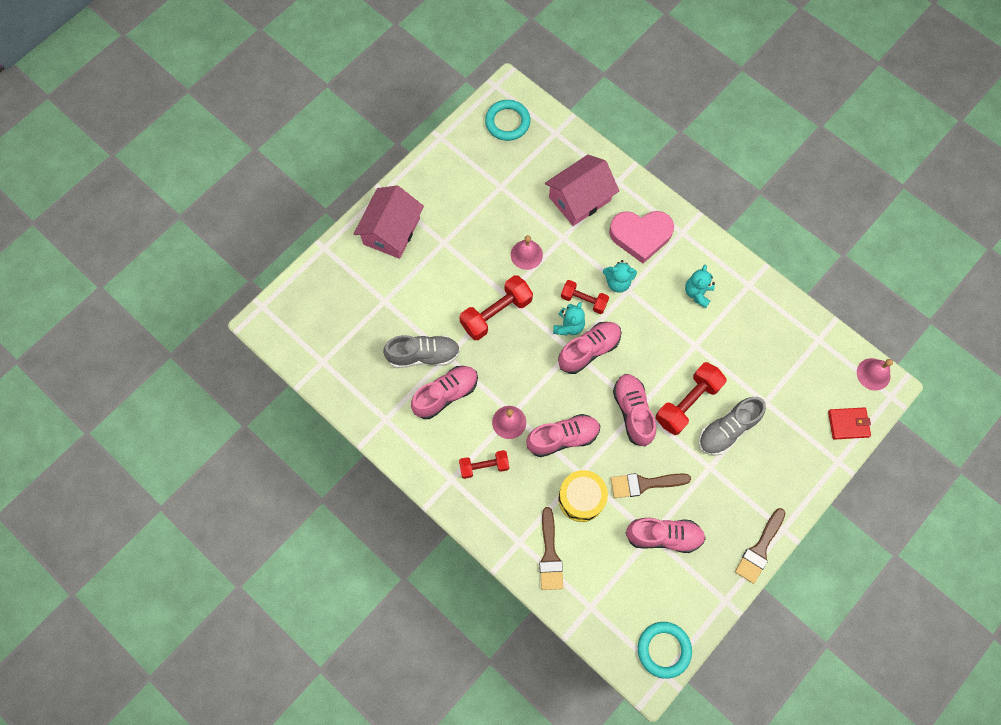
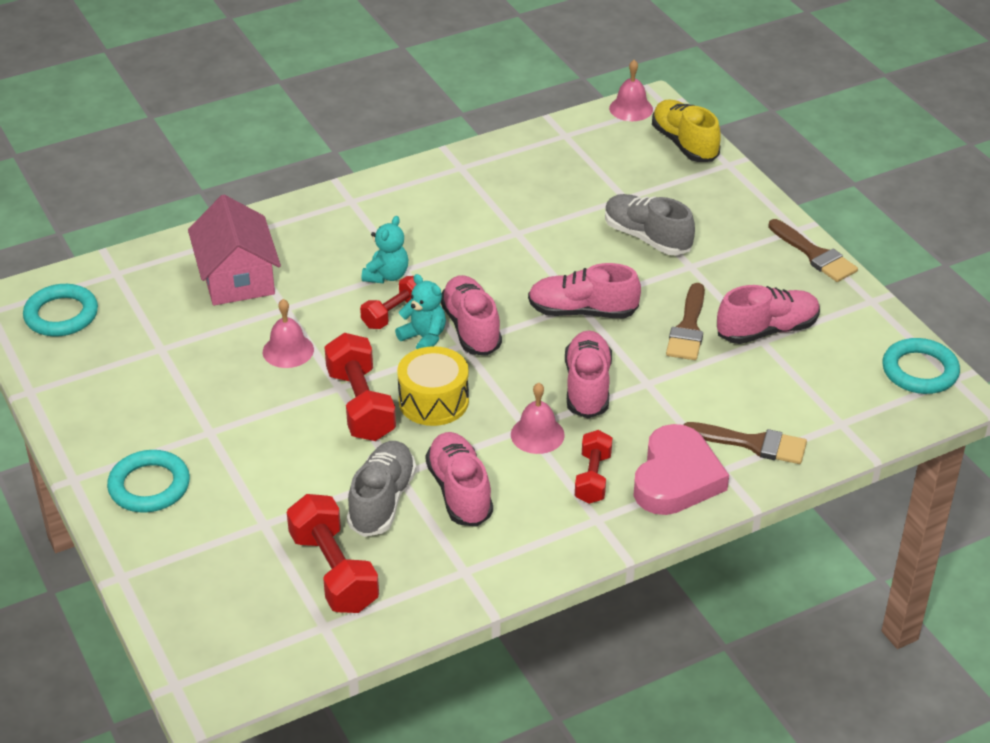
camera: 70 degrees left, 30 degrees down
(391, 231) = (149, 486): pink house -> turquoise ring
(581, 498) = (683, 392): yellow drum -> yellow drum (433, 401)
(640, 236) = (331, 237): pink heart -> pink heart (676, 478)
(663, 536) = (767, 330): pink shoe -> pink shoe turned 45 degrees clockwise
(687, 403) = (593, 261): red dumbbell -> red dumbbell (334, 571)
(697, 293) = (445, 211): turquoise teddy bear -> none
(727, 430) = (647, 238): grey shoe -> grey shoe turned 150 degrees clockwise
(848, 424) = (684, 144): red wallet -> yellow shoe

